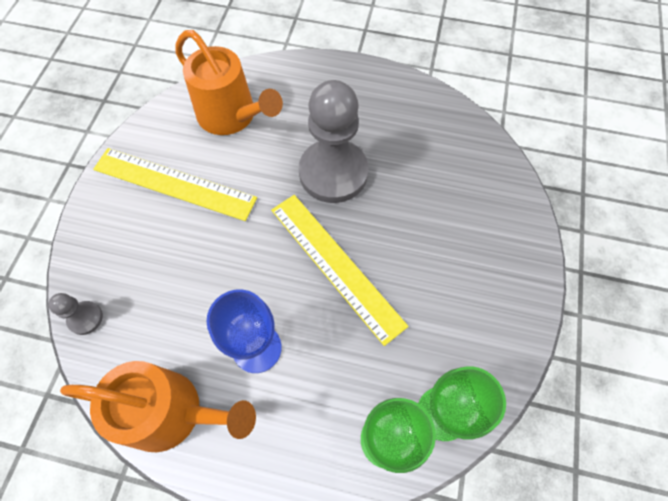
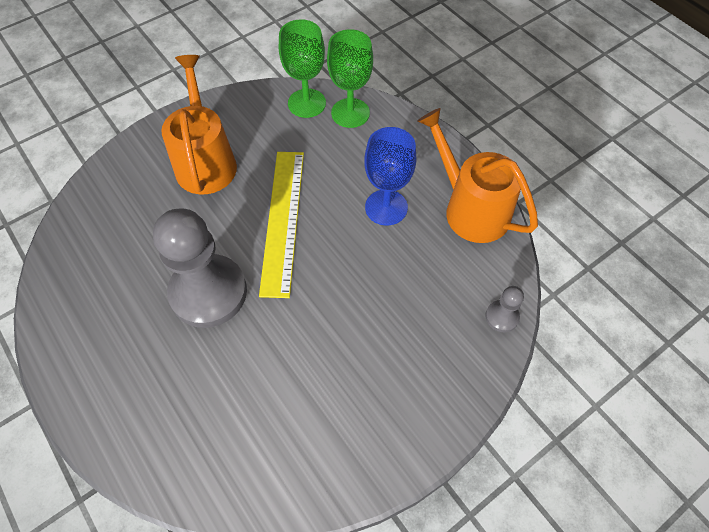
camera: 140 degrees left, 5 degrees down
(174, 183) = (350, 391): yellow ruler -> none
(231, 116) = (235, 431): orange watering can -> orange watering can (205, 161)

